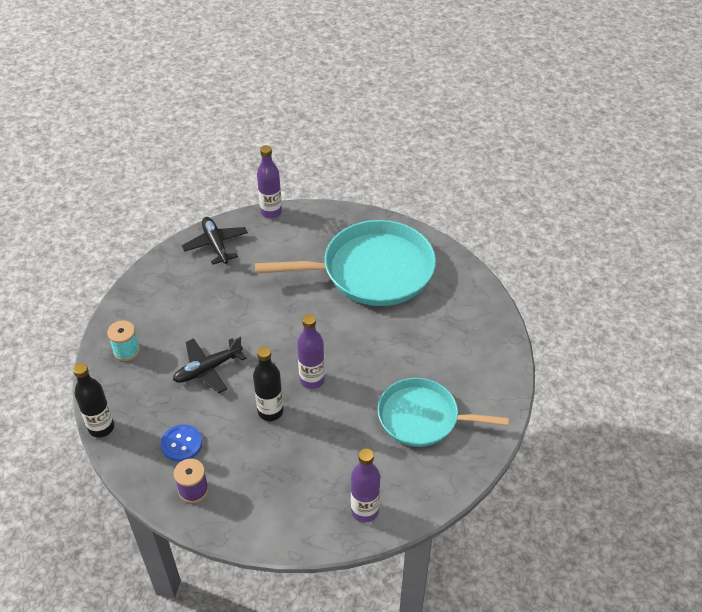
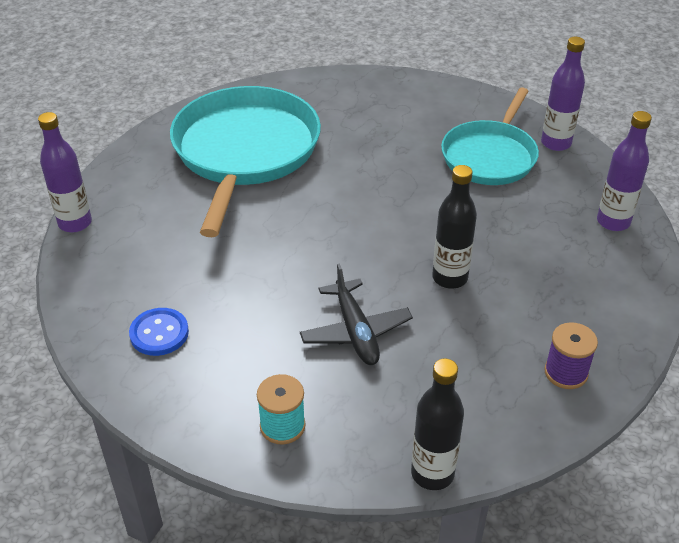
camera: 75 degrees left, 5 degrees down
(181, 444) = (484, 377): blue button -> blue button (159, 333)
(216, 244) = (106, 291): black plane -> none
(312, 380) = (408, 232): purple bottle -> purple bottle (556, 143)

